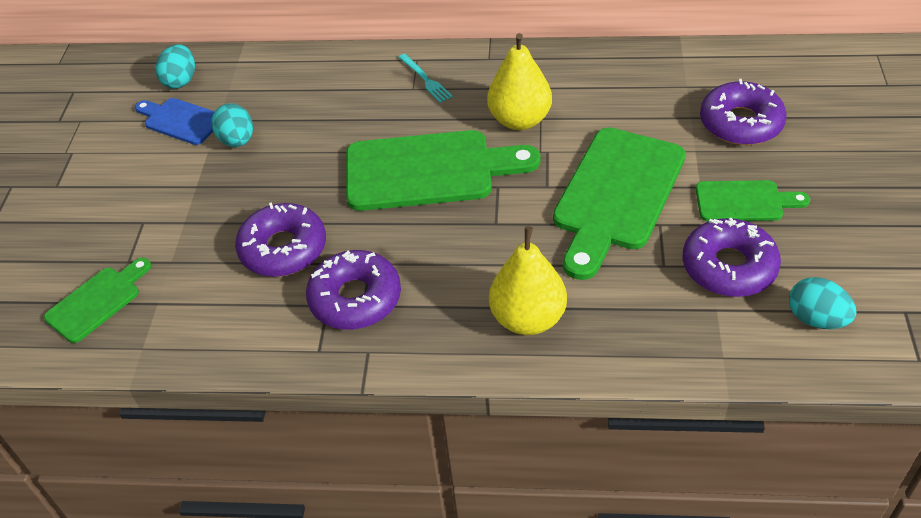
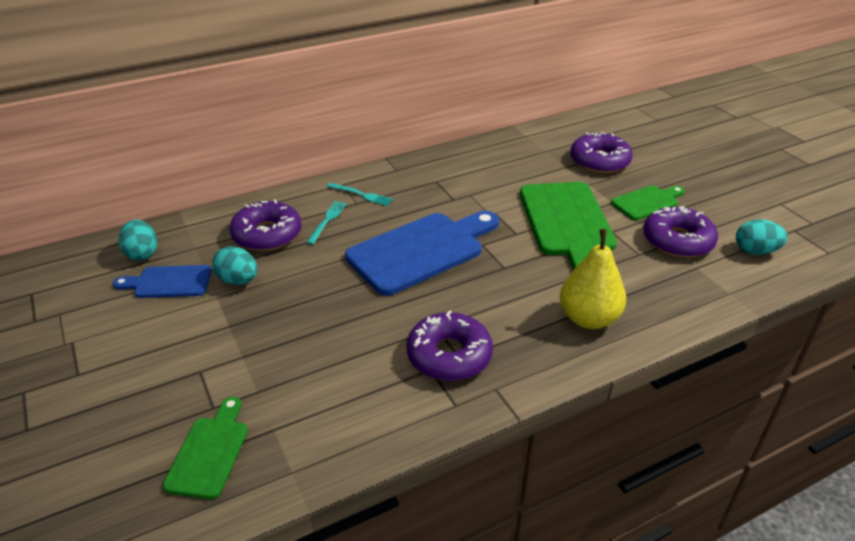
camera: 35 degrees left, 10 degrees down
(283, 249) = (354, 343): purple donut -> purple donut (267, 234)
(367, 100) = (327, 220): none -> turquoise fork
(429, 170) = (421, 250): green cutting board -> blue cutting board
(519, 120) = (456, 200): yellow pear -> none

